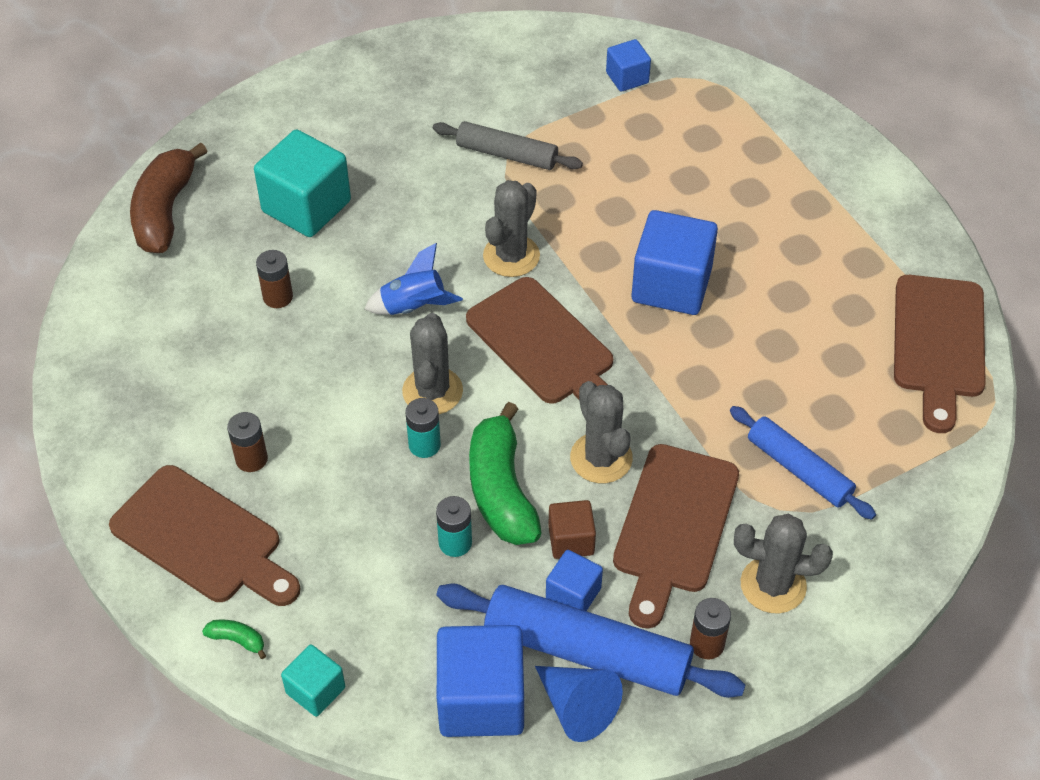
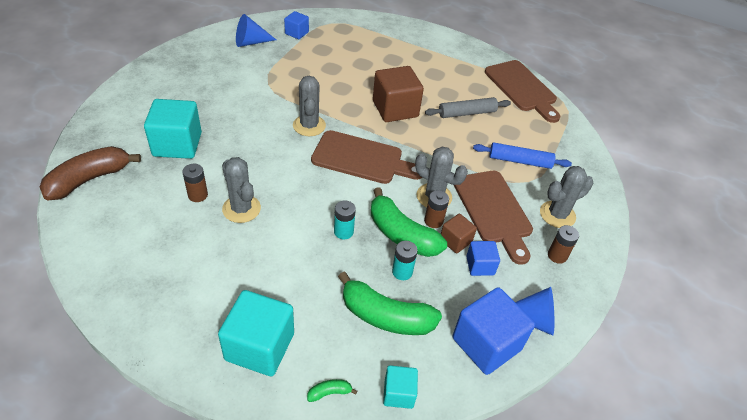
camera: 40 degrees left, 5 degrees down
(165, 211) = (89, 179): brown banana -> brown banana turned 75 degrees clockwise
(202, 539) = (259, 346): brown cutting board -> turquoise cube
(251, 459) = (253, 286): brown battery -> brown battery (433, 221)
(381, 589) = (385, 316): none -> green banana
(413, 307) = (279, 168): blue rocket -> none
(432, 391) = (324, 204): grey cactus -> grey cactus (241, 209)
(507, 154) = (267, 83): grey rolling pin -> grey rolling pin (467, 113)
(539, 69) = (251, 42): none -> blue cone
(587, 652) = (511, 289): blue rolling pin -> none
(671, 285) = (395, 109): blue cube -> brown cube

